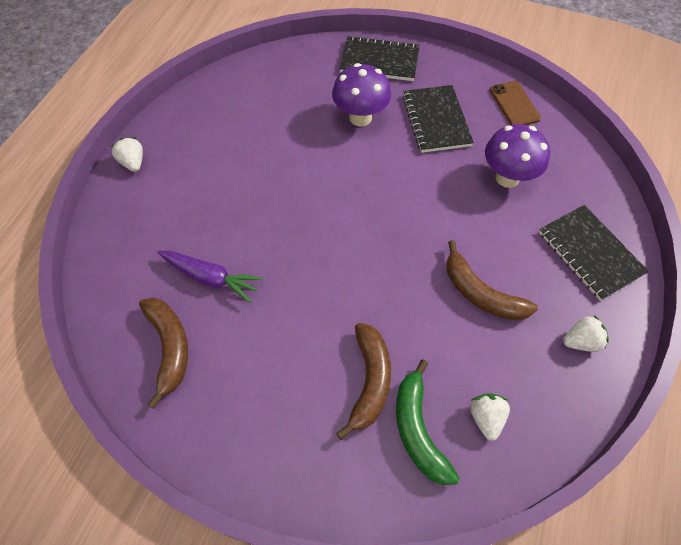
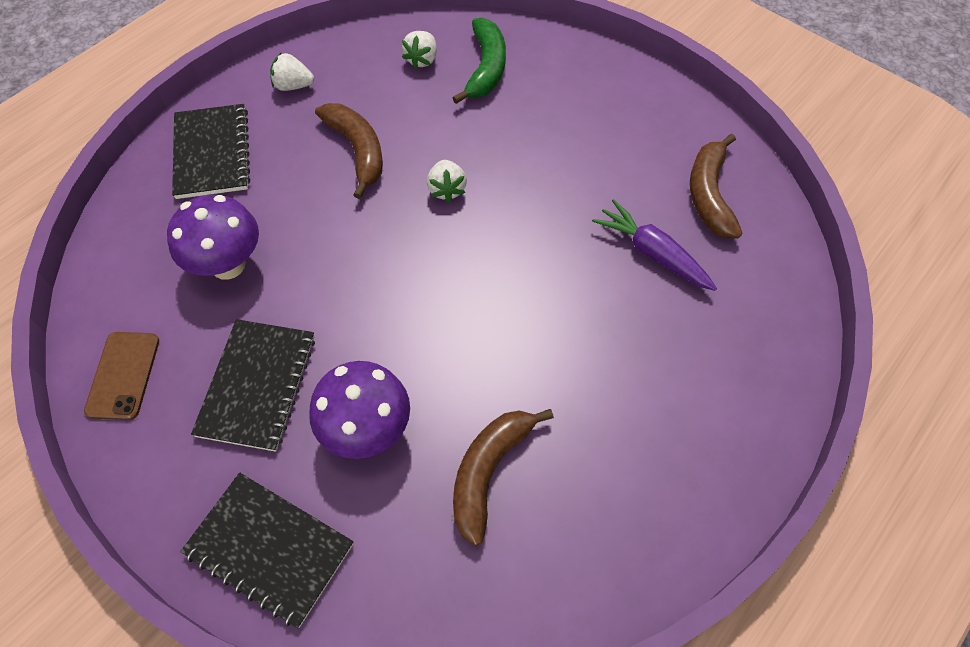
camera: 160 degrees left, 0 degrees up
(133, 163) = (747, 462): white strawberry -> white strawberry (446, 189)
(369, 381) = (512, 112): brown banana -> brown banana (488, 472)

